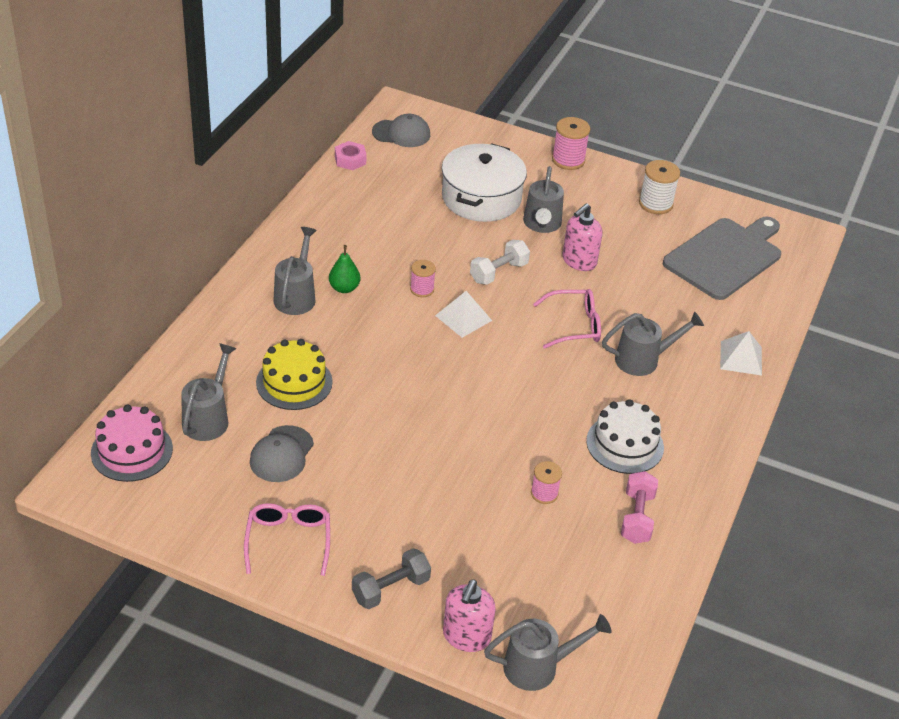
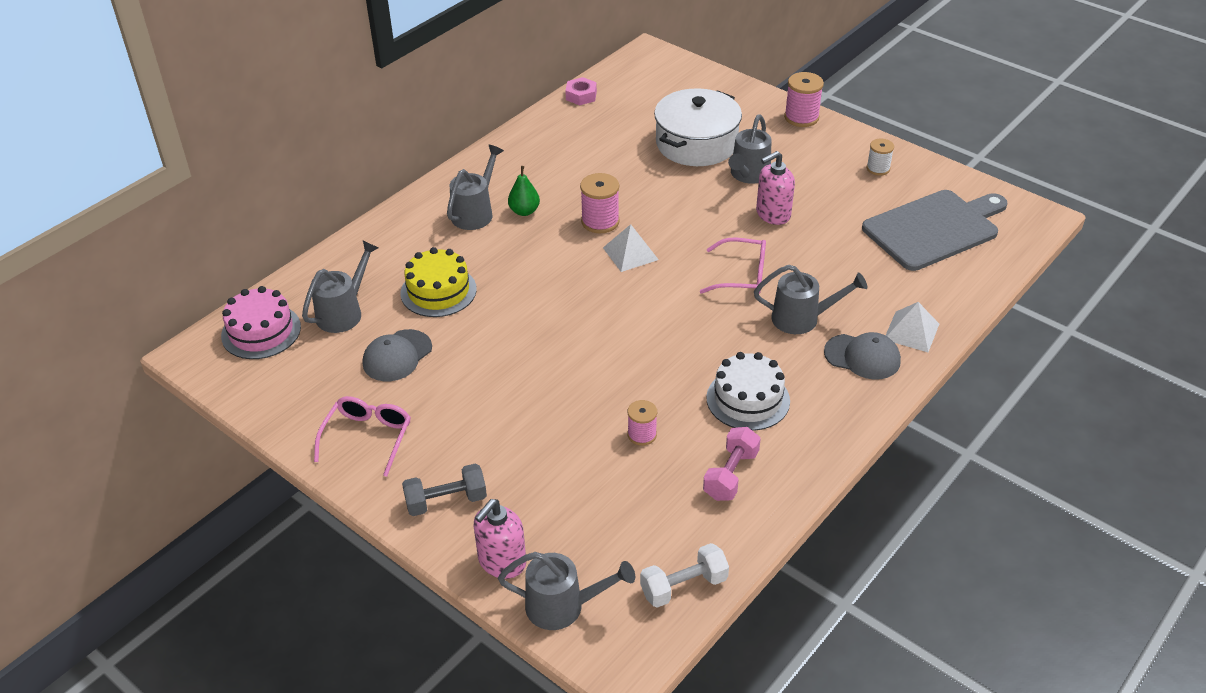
camera: 20 degrees right, 0 degrees up
(401, 133) = (641, 77): grey cap -> grey cap (862, 357)
(422, 289) = (600, 222): pink spool -> pink spool, size x1.56
(498, 272) = (684, 215): white dumbbell -> white dumbbell (683, 586)
(655, 204) = (878, 168): white spool -> white spool, size x0.64

